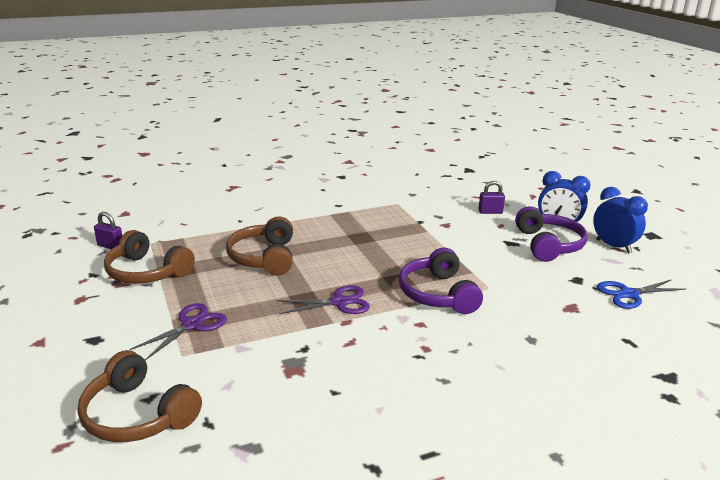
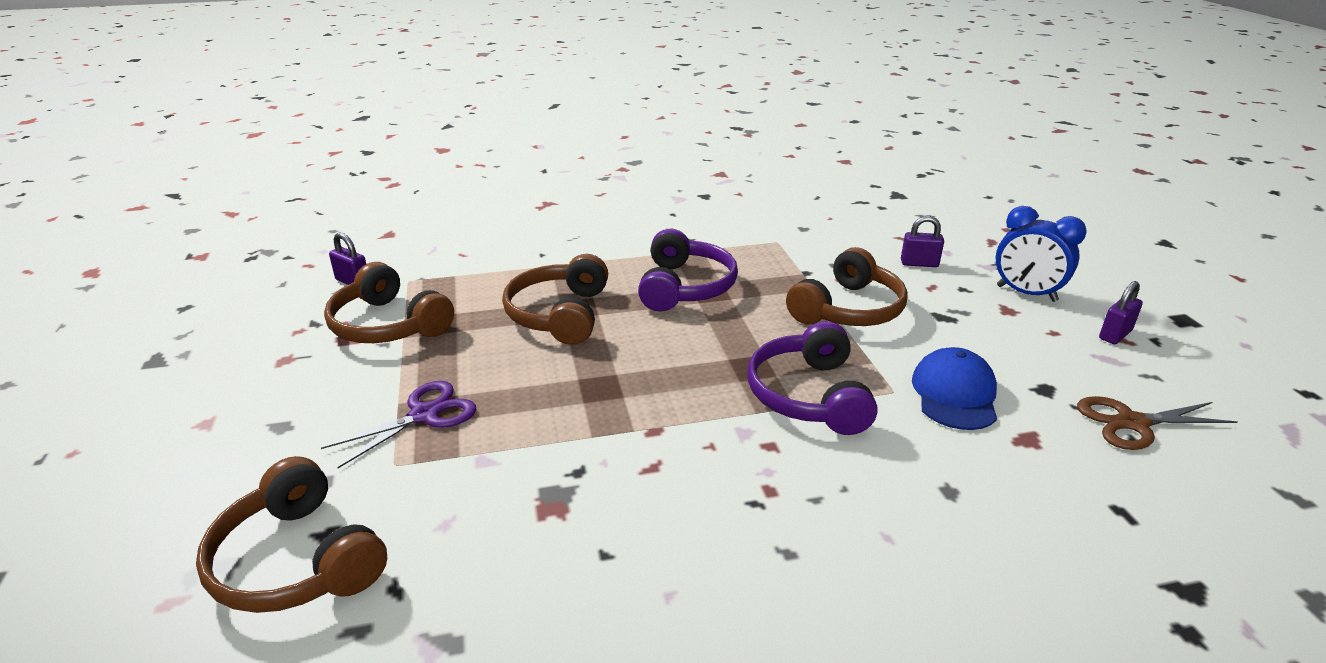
camera: 10 degrees right, 5 degrees up
(339, 302) = (652, 397): purple scissors -> none
(451, 242) = (848, 309): none -> brown headphones
(525, 286) = (954, 394): none -> blue cap
(548, 245) = (1004, 324): purple headphones -> purple headphones (685, 287)
(613, 246) = (1115, 335): blue clock -> purple padlock
(628, 294) = (1131, 423): blue scissors -> brown scissors

